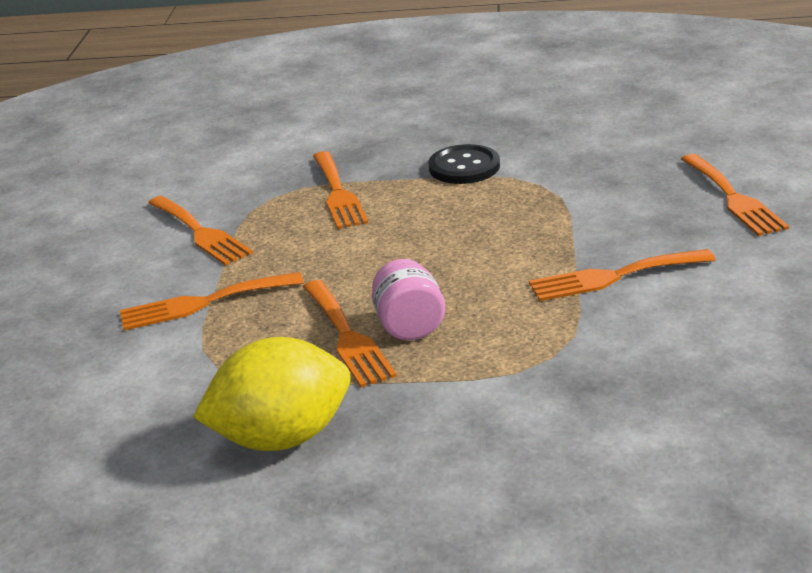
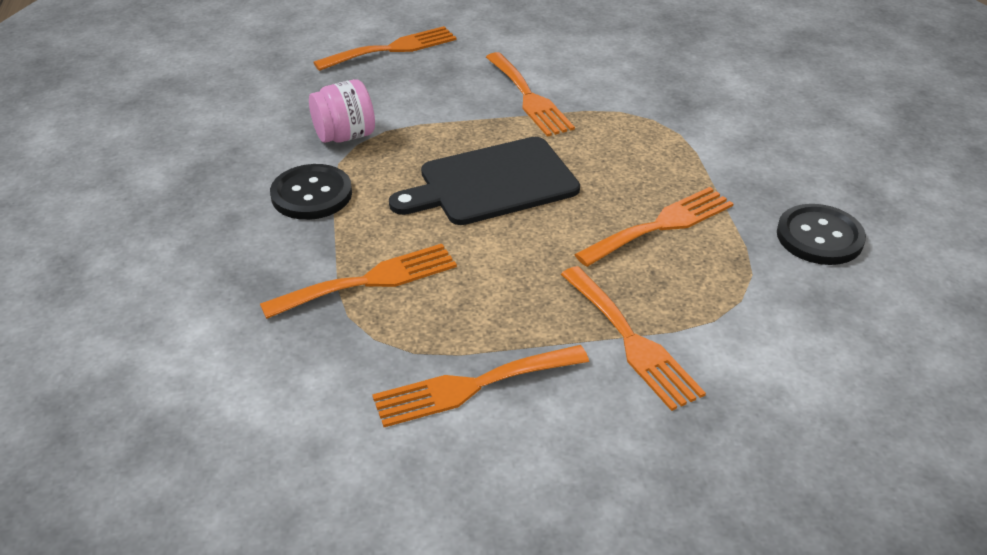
camera: 105 degrees left, 10 degrees up
(200, 233) = (472, 386): orange fork -> orange fork turned 150 degrees counterclockwise
(282, 438) = (819, 237): yellow lemon -> black button
(409, 326) = (633, 192): pink jar -> pink jar (345, 136)
(452, 249) = (492, 183): none -> black cutting board

